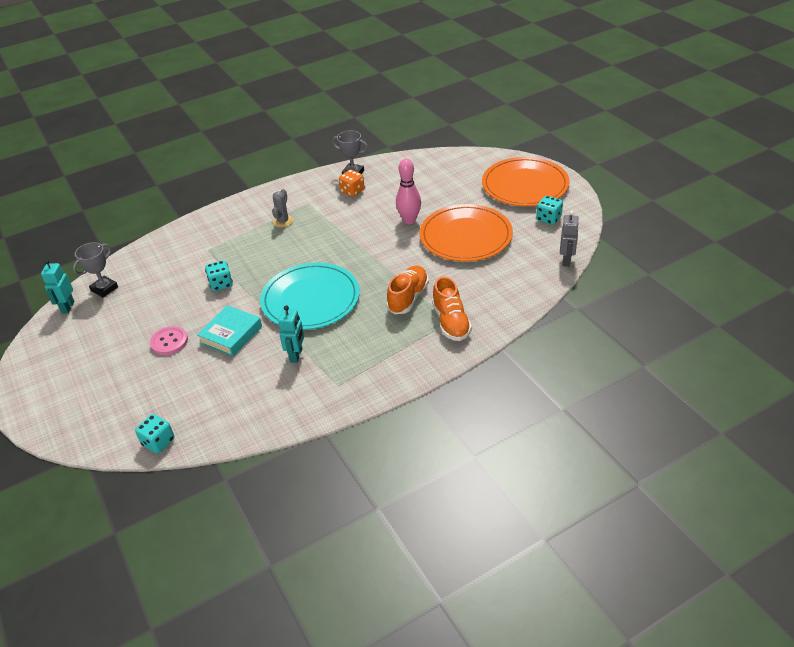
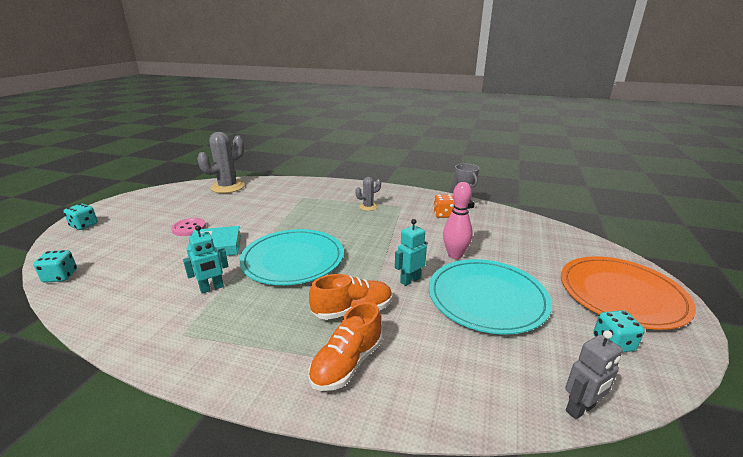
camera: 45 degrees right, 15 degrees down
(67, 307) = (200, 185): turquoise robot -> turquoise robot (410, 280)
(104, 289) = (227, 187): grey trophy -> grey cactus
(221, 284) = (271, 217): turquoise dice -> turquoise dice (84, 225)
(465, 236) = (487, 298): orange plate -> turquoise plate

